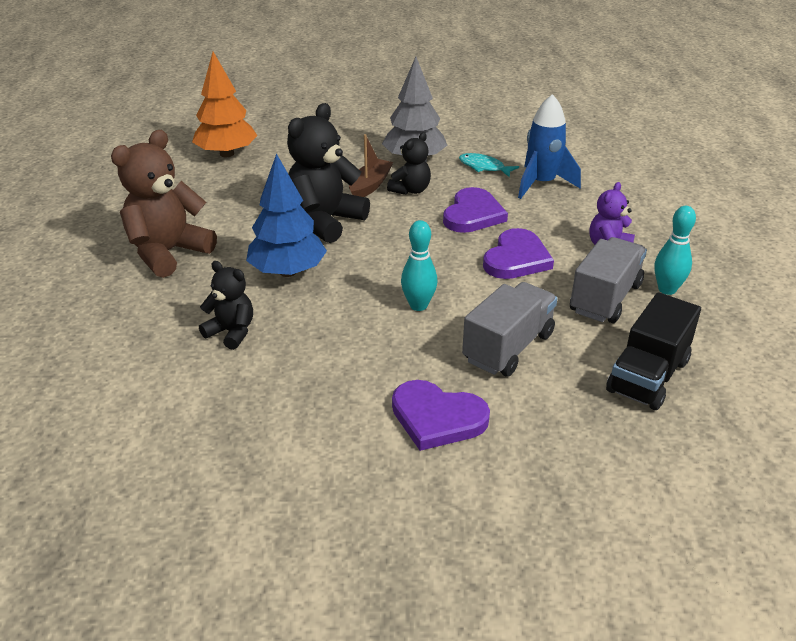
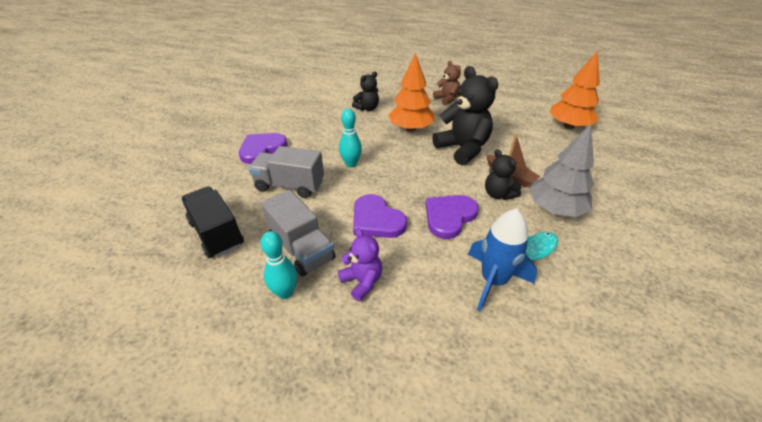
camera: 110 degrees right, 5 degrees up
(168, 253) = (447, 99): brown teddy bear -> brown teddy bear, size x0.56
(288, 272) = (410, 129): blue tree -> orange tree
(473, 214) = (449, 216): purple heart -> purple heart turned 90 degrees clockwise
(508, 347) = (290, 186): grey truck -> grey truck turned 135 degrees clockwise

